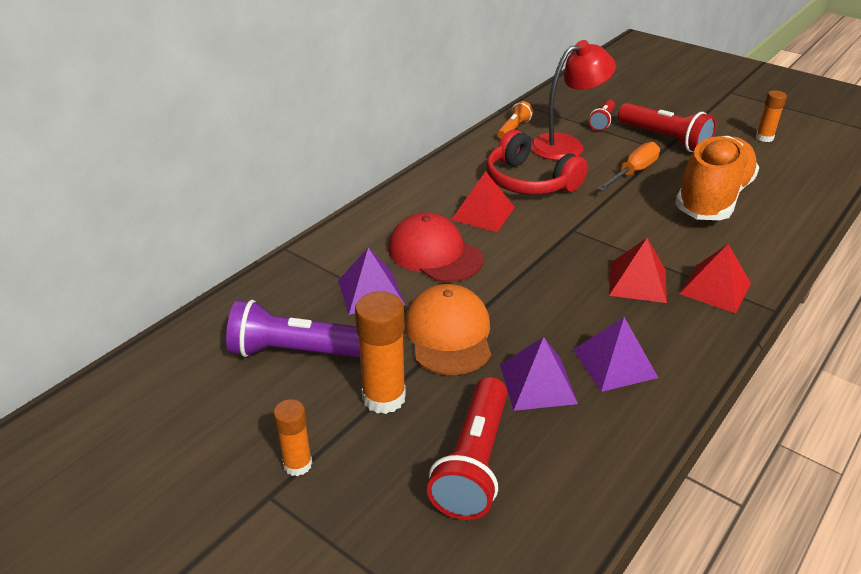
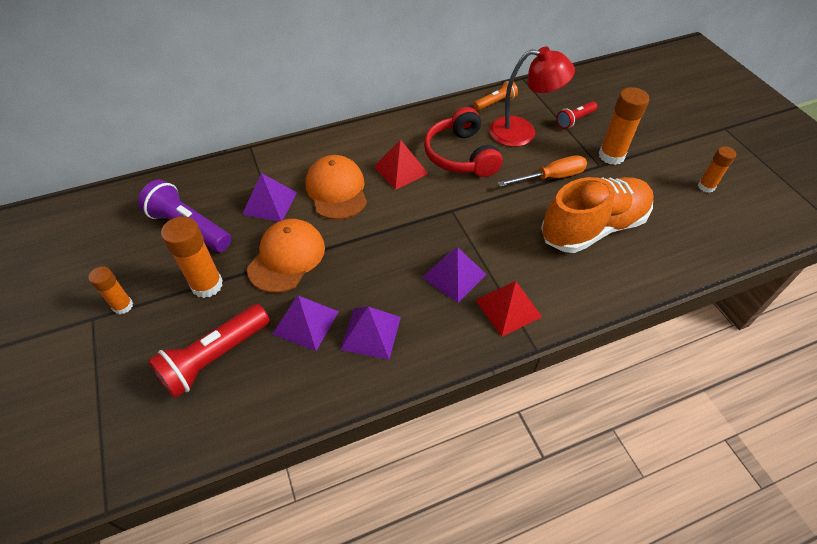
camera: 30 degrees right, 15 degrees up
(434, 253) = (336, 190): red cap -> orange cap
(637, 282) = (454, 275): red pyramid -> purple pyramid
(665, 139) = (611, 156): red flashlight -> orange glue stick

